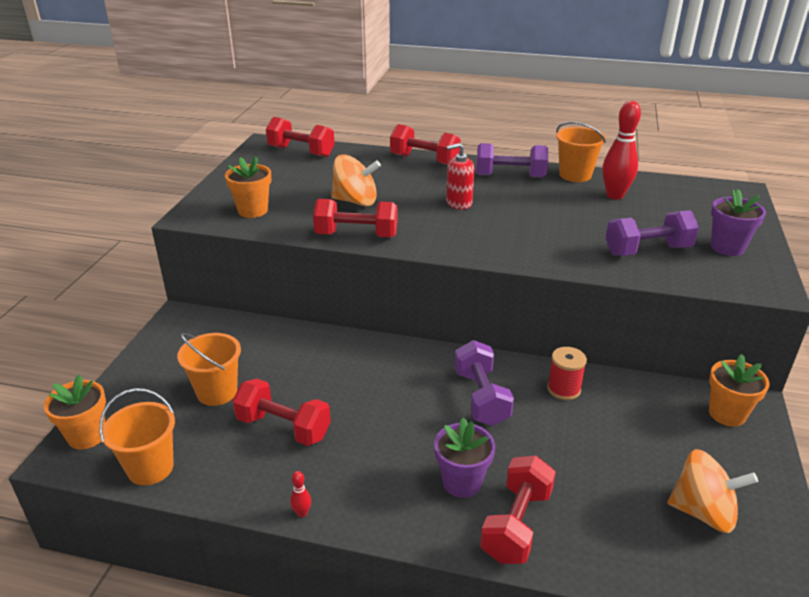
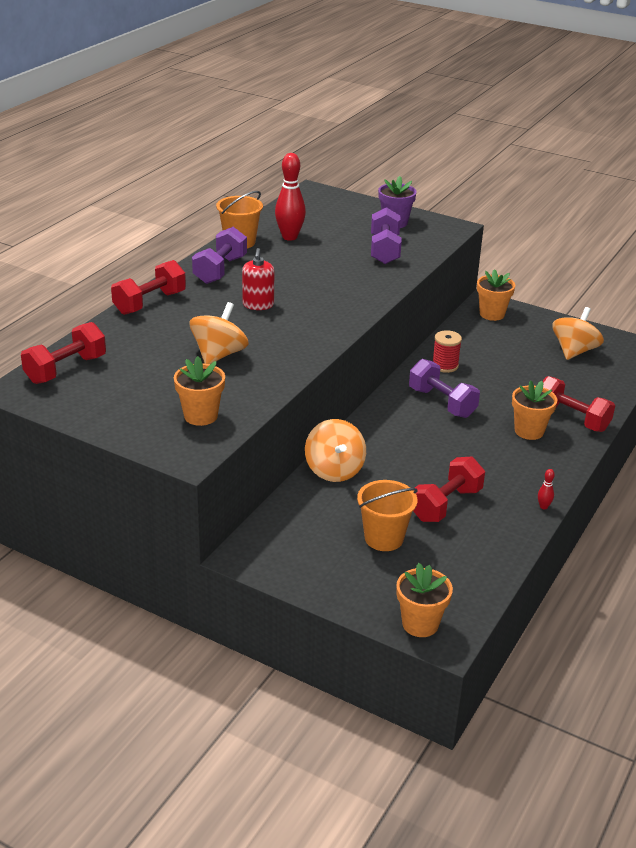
camera: 75 degrees left, 0 degrees up
(150, 468) = (475, 583): orange bucket -> none
(319, 343) = (334, 470): none -> orange spinning top
(356, 235) = (290, 365): red dumbbell -> none
(462, 482) = (529, 431): purple flower pot -> orange flower pot
(481, 398) = (442, 403): purple dumbbell -> purple dumbbell turned 45 degrees clockwise

